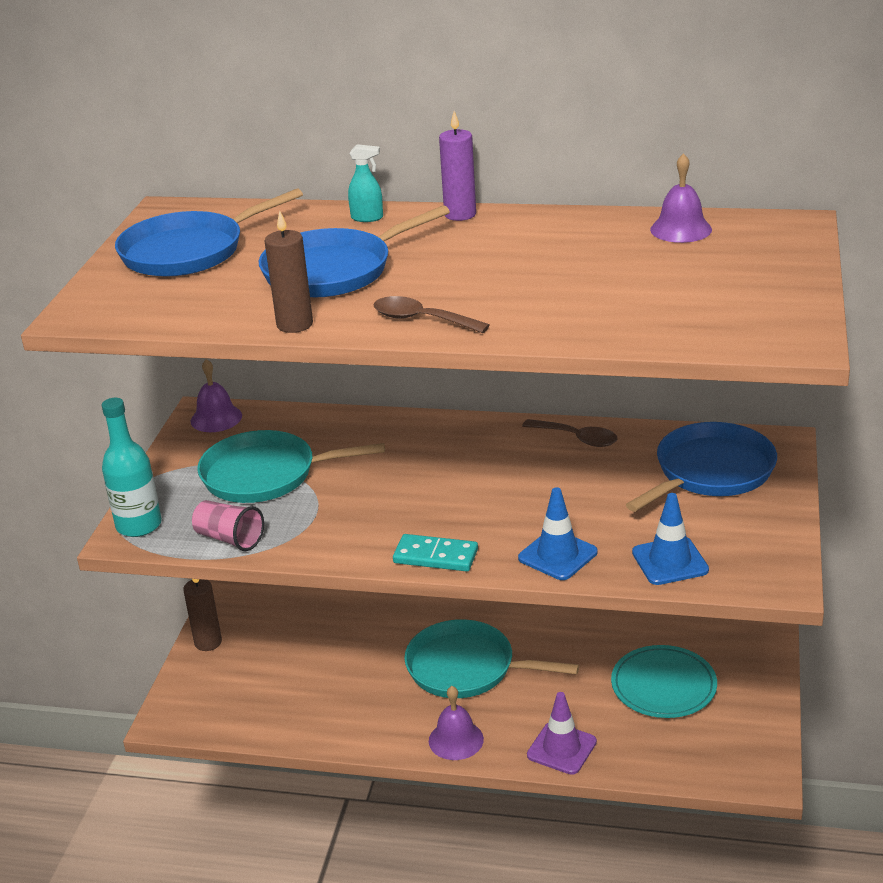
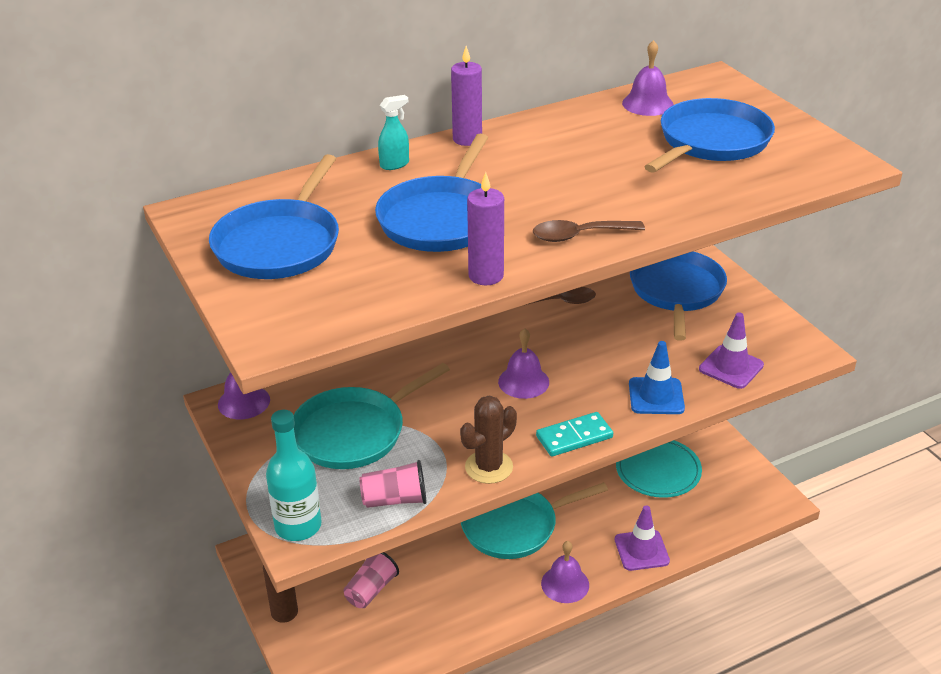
camera: 40 degrees left, 5 degrees up
(290, 659) = (371, 590): none -> pink cup
(294, 324) = (486, 276): brown candle -> purple candle
(332, 548) = (489, 467): none -> brown cactus
(453, 492) = (523, 381): none -> purple bell
(670, 561) = (731, 367): blue traffic cone -> purple traffic cone
(685, 280) = (711, 141): none -> blue pan

